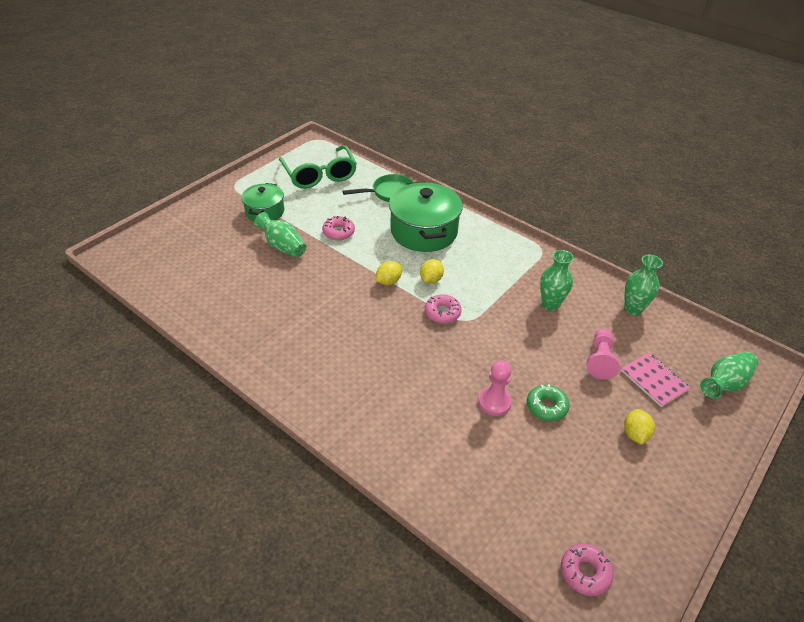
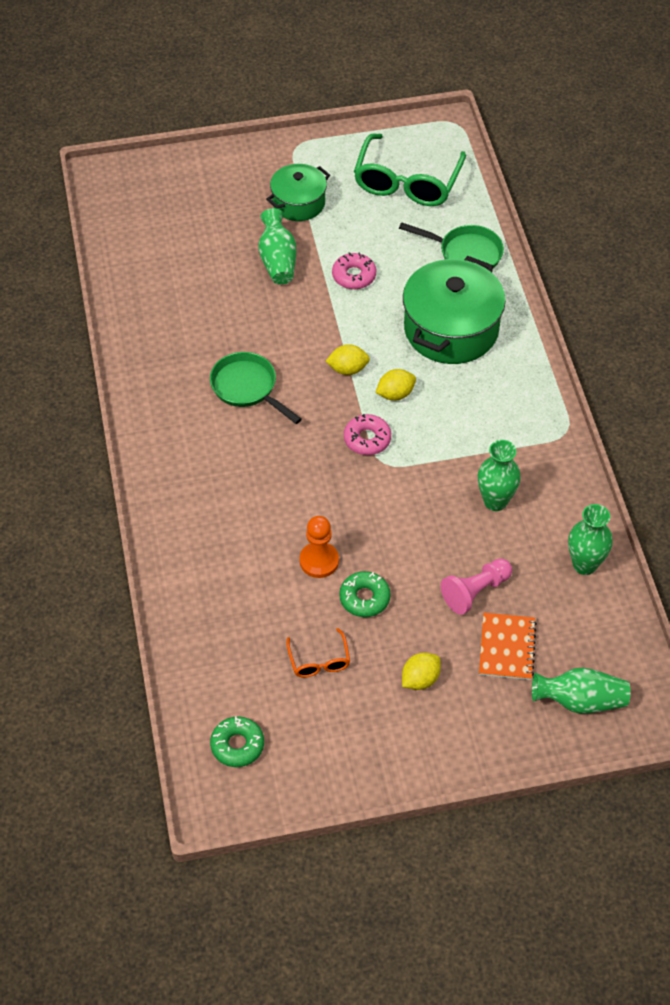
camera: 40 degrees right, 10 degrees up
(337, 325) = (247, 388): none -> green pan
(494, 402) = (319, 561): pink pawn -> orange pawn
(567, 467) = (319, 661): none -> orange glasses
(585, 572) = (237, 745): pink donut -> green donut
(654, 380) = (507, 647): pink notebook -> orange notebook

